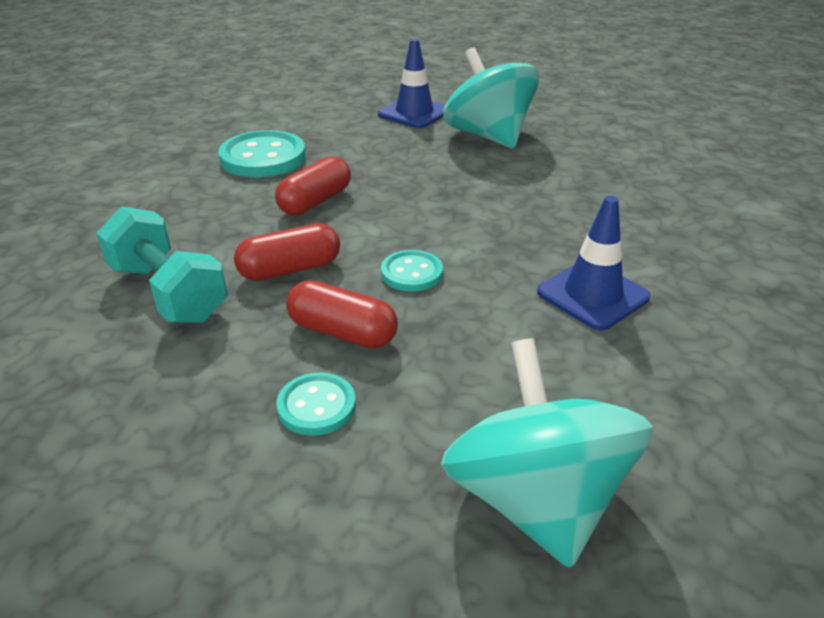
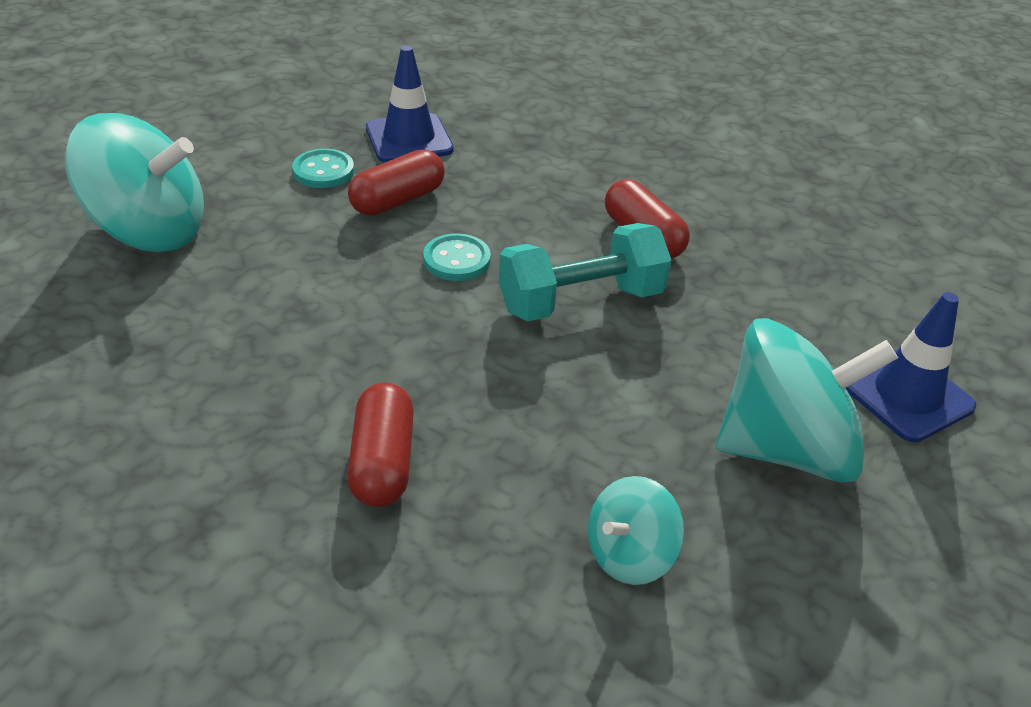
camera: 110 degrees right, 5 degrees up
(168, 292) = (519, 134): turquoise dumbbell -> turquoise dumbbell (580, 301)
(263, 157) = (778, 224): turquoise button -> none
(290, 269) = (514, 195): red capsule -> red capsule (382, 462)
(593, 295) = (325, 364): blue traffic cone -> blue traffic cone (409, 139)
(608, 162) = (629, 555): none -> turquoise spinning top

